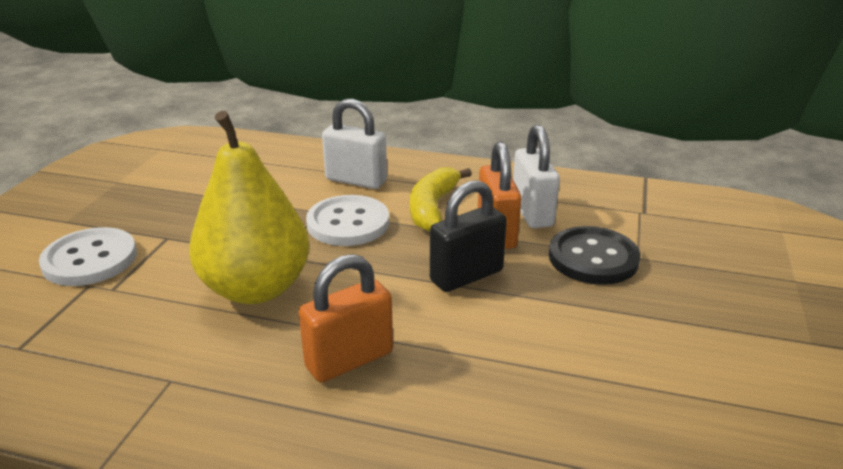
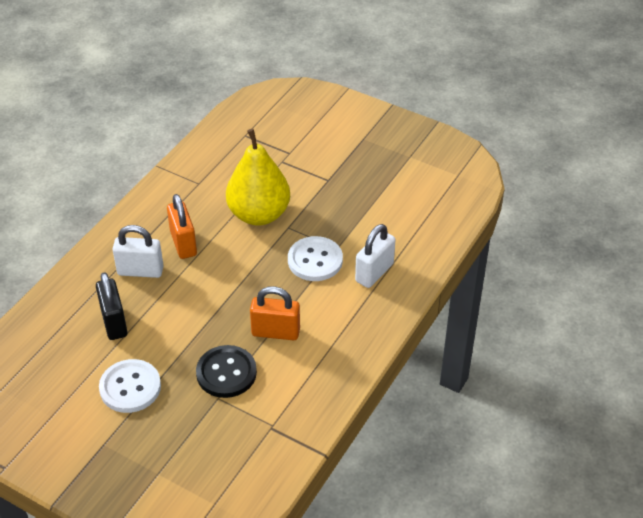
camera: 105 degrees right, 15 degrees up
(90, 259) = (314, 151): white button -> white button (130, 387)
(433, 208) = (320, 306): yellow banana -> none
(466, 276) = (233, 304): black padlock -> black padlock (114, 322)
(532, 212) = (294, 359): white padlock -> white padlock (140, 271)

